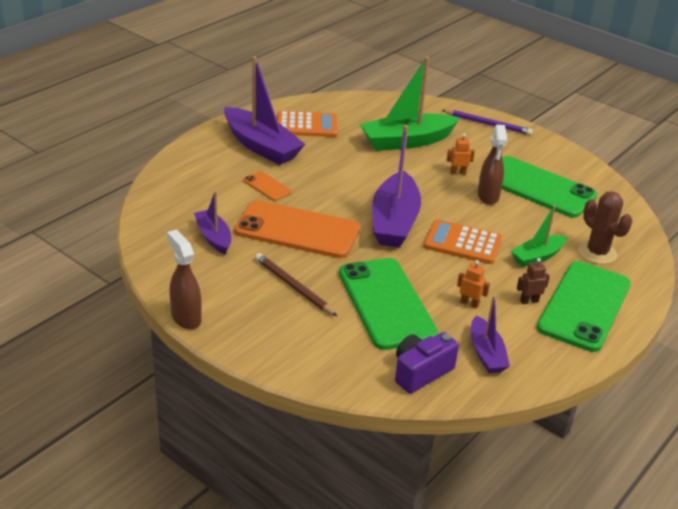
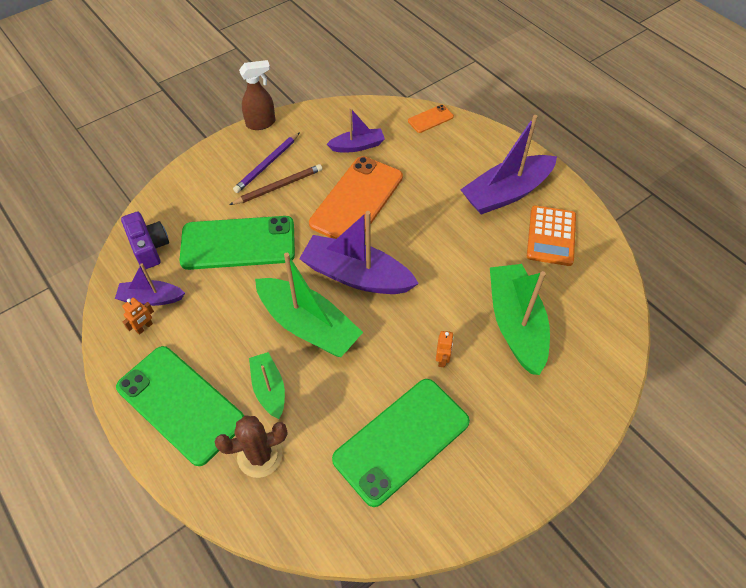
camera: 105 degrees right, 20 degrees up
(267, 186) = (431, 188): orange phone -> orange phone (430, 119)
(462, 243) = (308, 325): orange calculator -> green boat
(469, 303) = (217, 304): orange robot -> orange robot (144, 327)
(488, 124) = (562, 432): purple pencil -> purple pencil (267, 164)
(488, 196) = (389, 376): brown spray bottle -> none
(529, 301) = (204, 355): brown robot -> none

